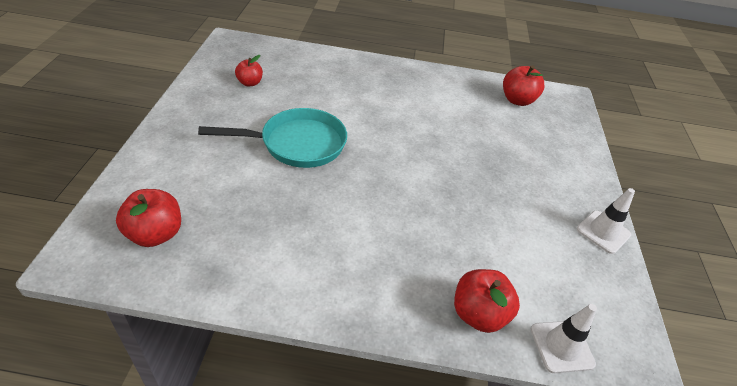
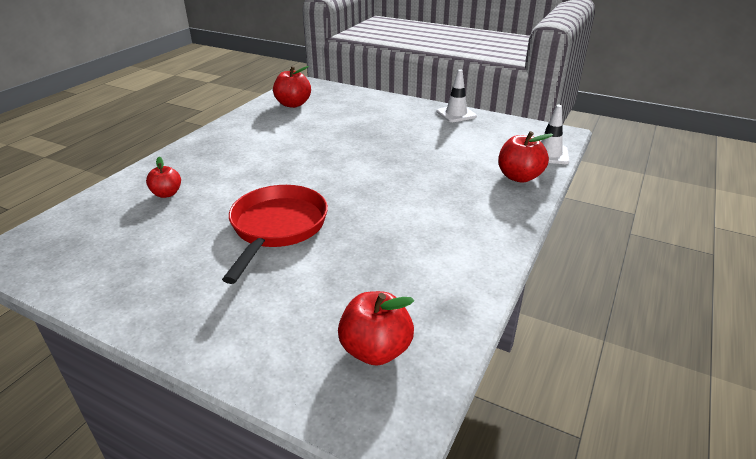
camera: 65 degrees left, 10 degrees down
(250, 83) = (130, 247): red apple -> red apple (167, 194)
(297, 144) = (277, 228): turquoise pan -> red pan

